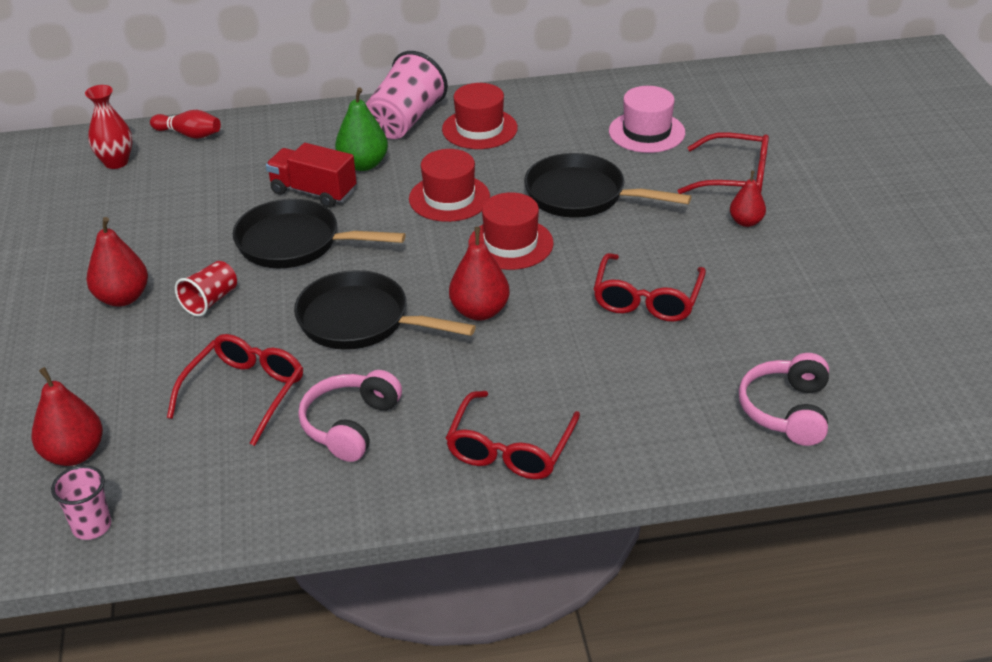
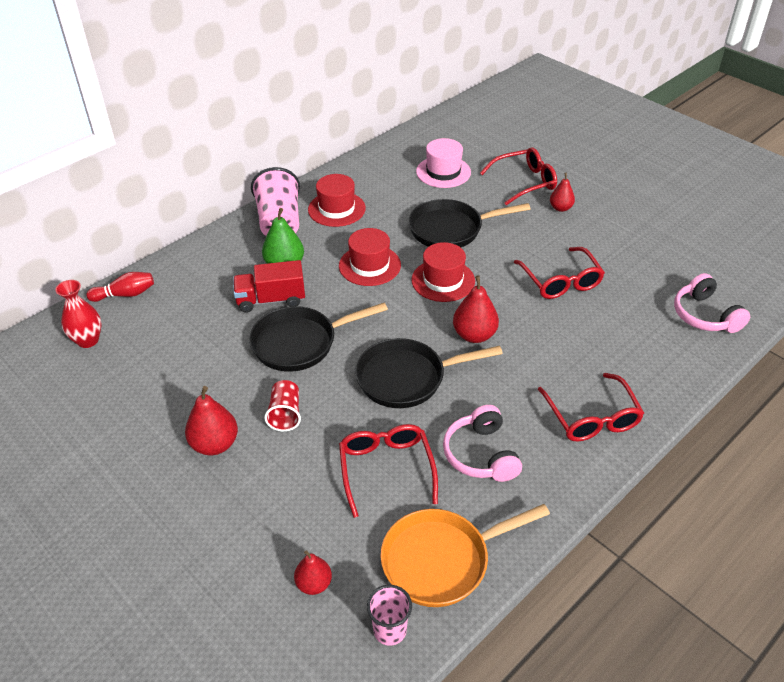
camera: 35 degrees left, 5 degrees up
(74, 454) = (314, 584): red pear -> red pear, size x0.64
(202, 496) = (441, 560): none -> orange pan

